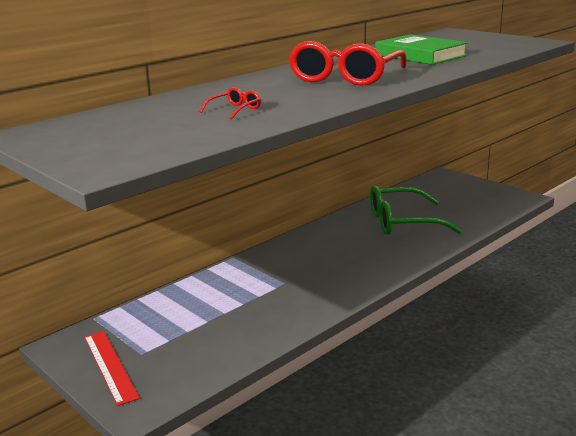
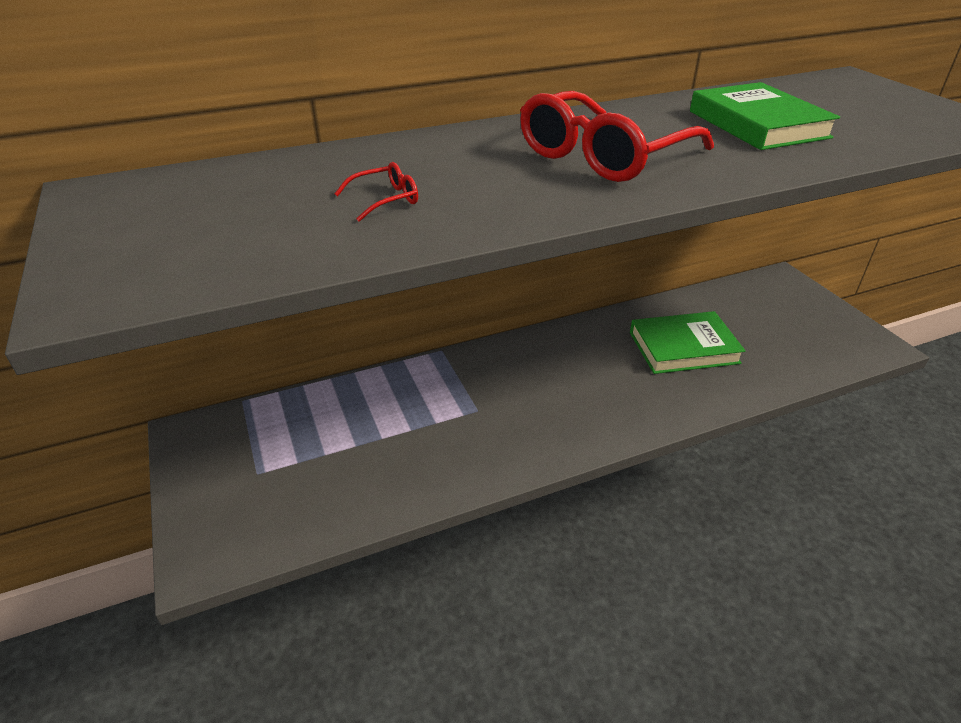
camera: 20 degrees right, 15 degrees up
(110, 366) = (214, 481): red ruler -> none
(403, 222) = (683, 348): green glasses -> green book

